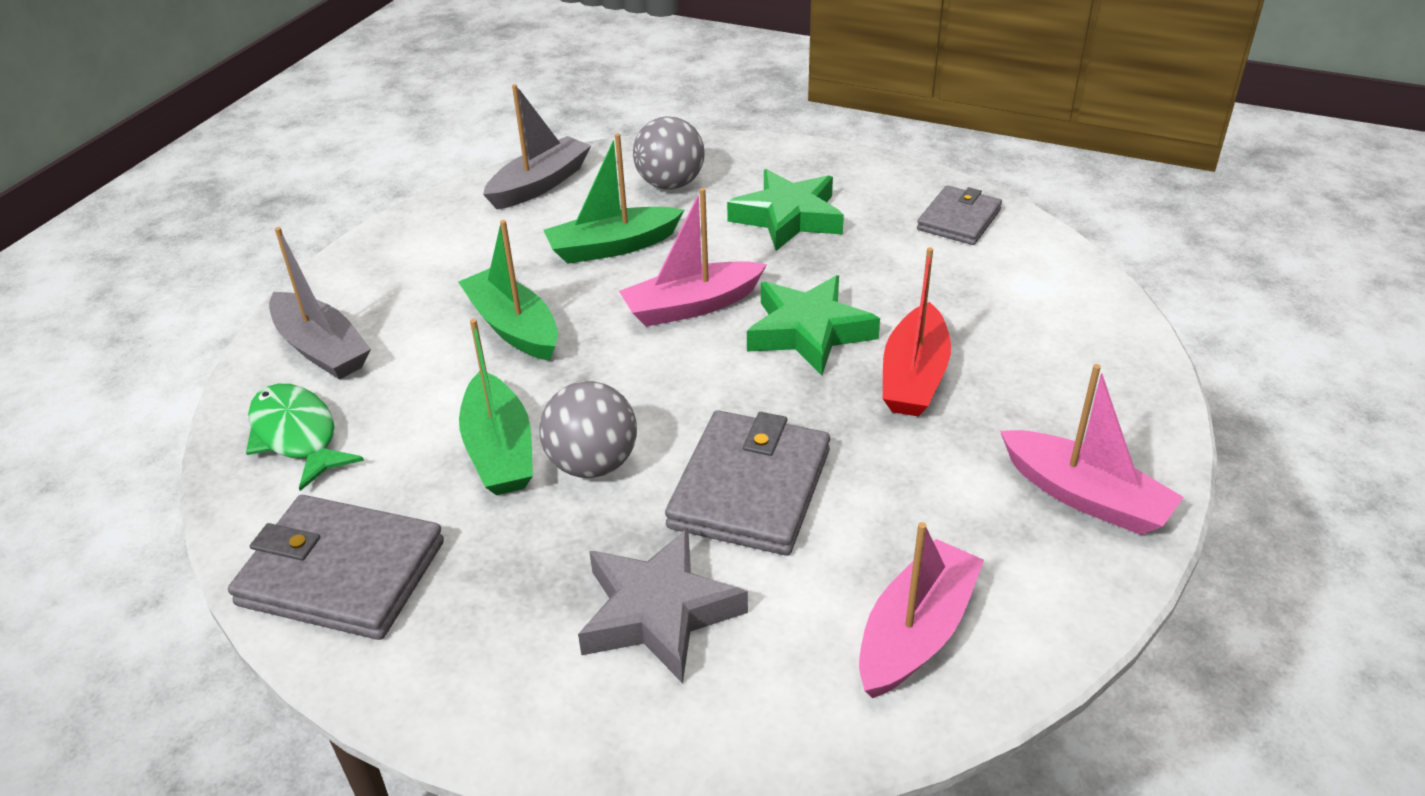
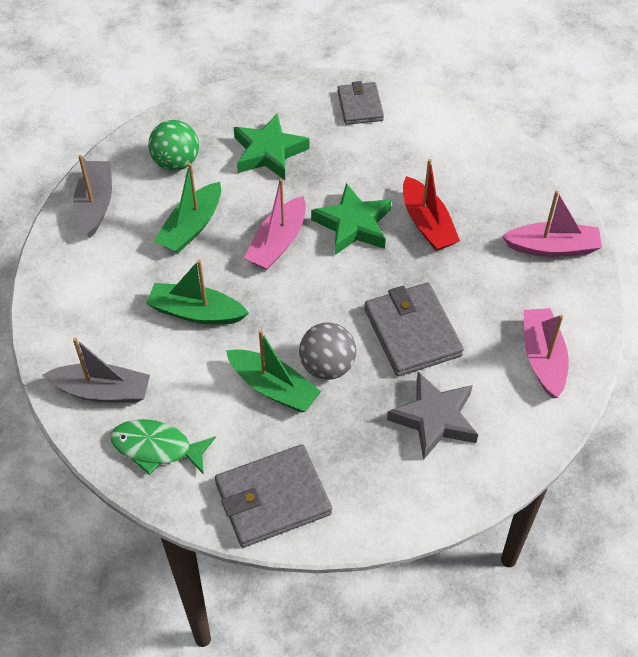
camera: 40 degrees left, 15 degrees up
(670, 184) = (176, 162): grey ball -> green ball

